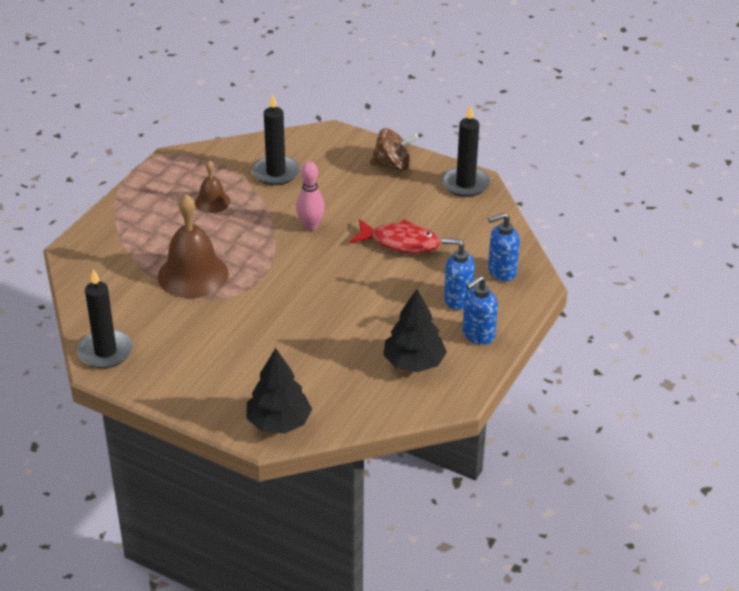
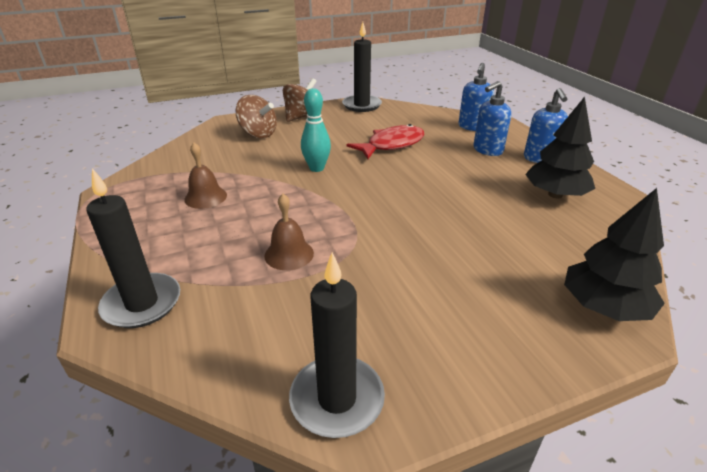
camera: 50 degrees left, 5 degrees down
(193, 275) = (289, 254): brown bell -> brown bell, size x0.54
(276, 173) = (227, 156): black candle -> black candle (142, 303)
(310, 226) = (316, 168): pink bowling pin -> turquoise bowling pin
(330, 164) = (258, 134): none -> brown spinning top

